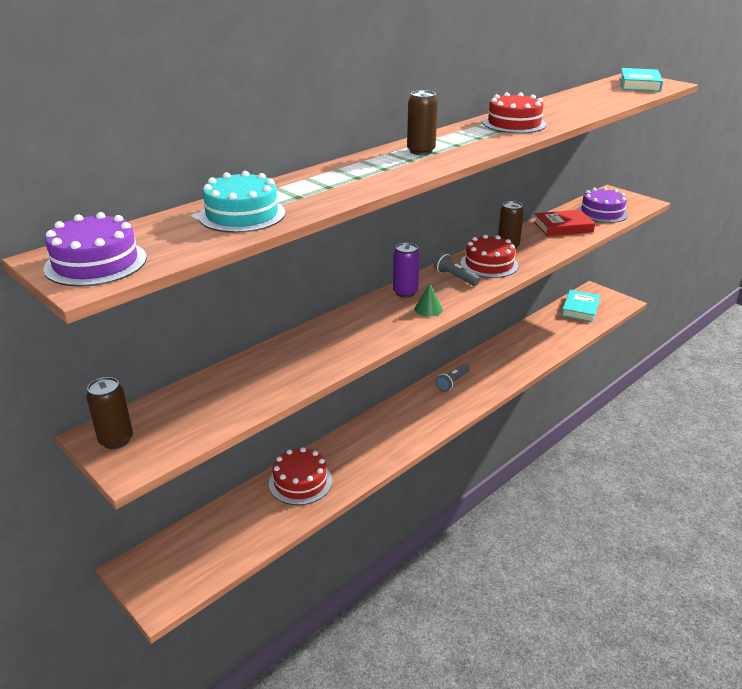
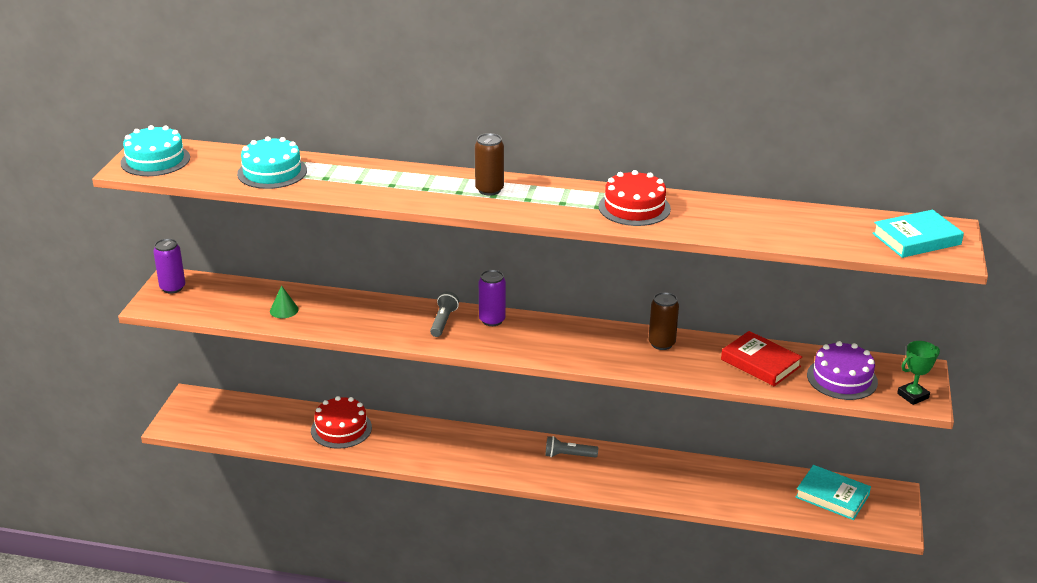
camera: 55 degrees right, 0 degrees up
(96, 263) = (155, 160): purple cake -> turquoise cake
(116, 440) = (172, 288): brown can -> purple can
(428, 309) = (475, 342): green cone -> green cone (284, 310)
(455, 277) = (553, 335): grey flashlight -> grey flashlight (443, 321)
(489, 264) = (605, 345): red cake -> none
(580, 309) = (832, 496): turquoise book -> turquoise book turned 45 degrees clockwise
(636, 203) = (912, 396): none -> green trophy

